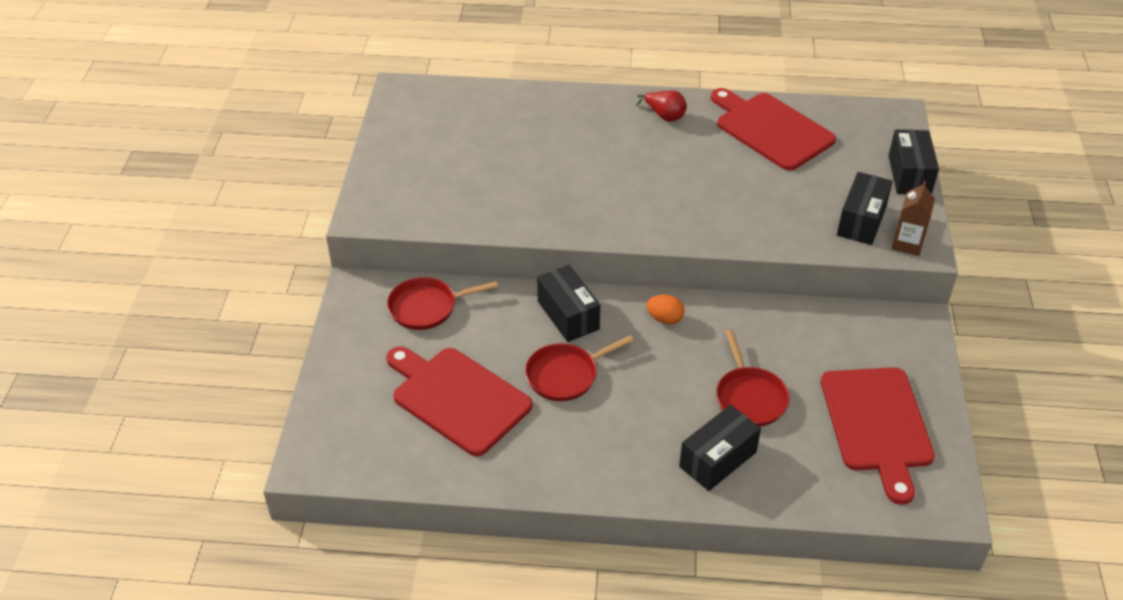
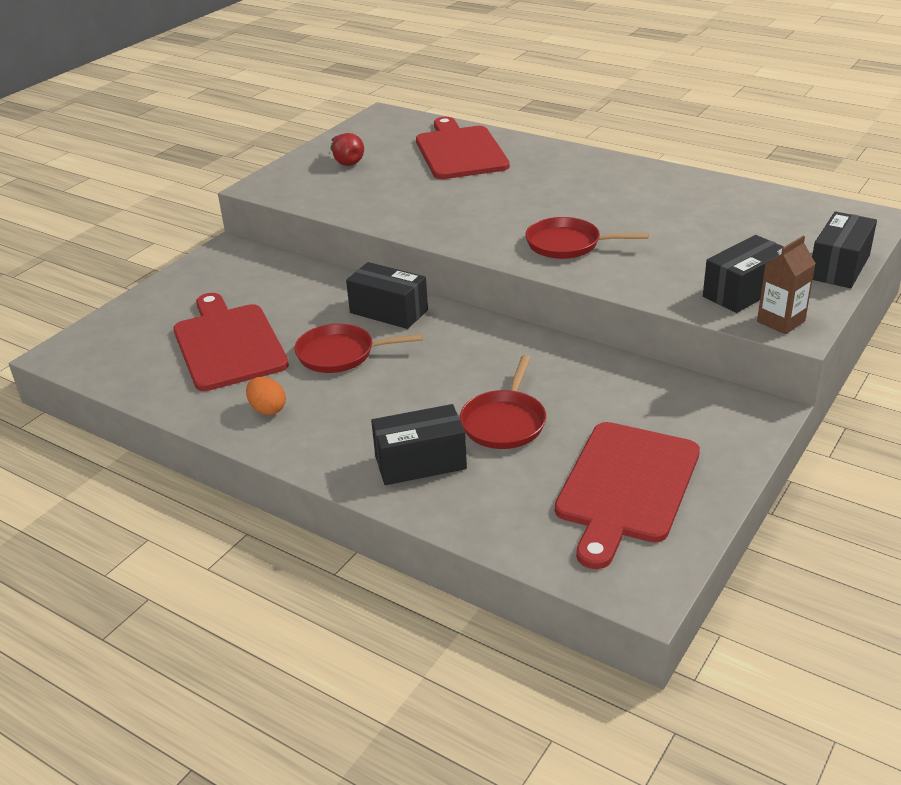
camera: 30 degrees right, 10 degrees down
(427, 307) = (271, 275): red pan -> red pan (568, 244)
(568, 315) = (388, 311): black box -> black box turned 60 degrees counterclockwise
(664, 116) = (607, 173): red pear -> red pear (347, 162)
(664, 319) = (479, 337): orange egg -> orange egg (267, 409)
(770, 129) = (710, 202): red cutting board -> red cutting board (459, 151)

